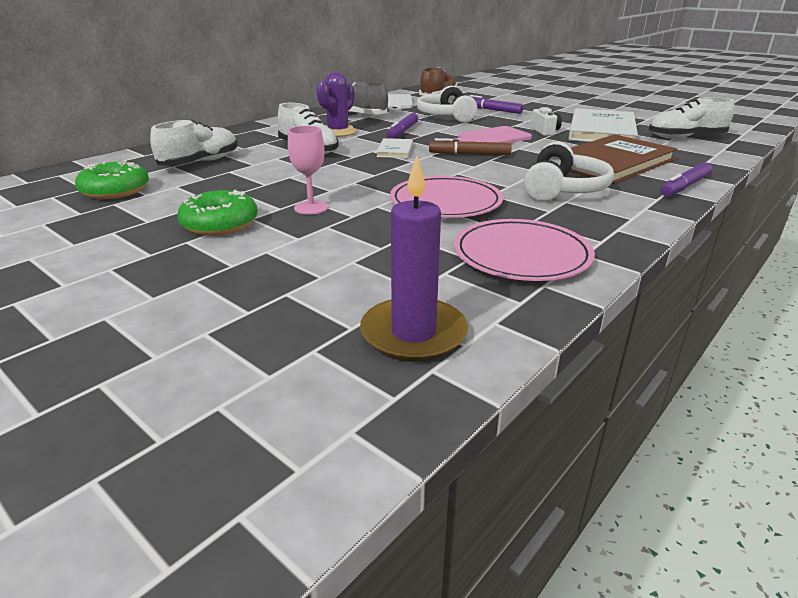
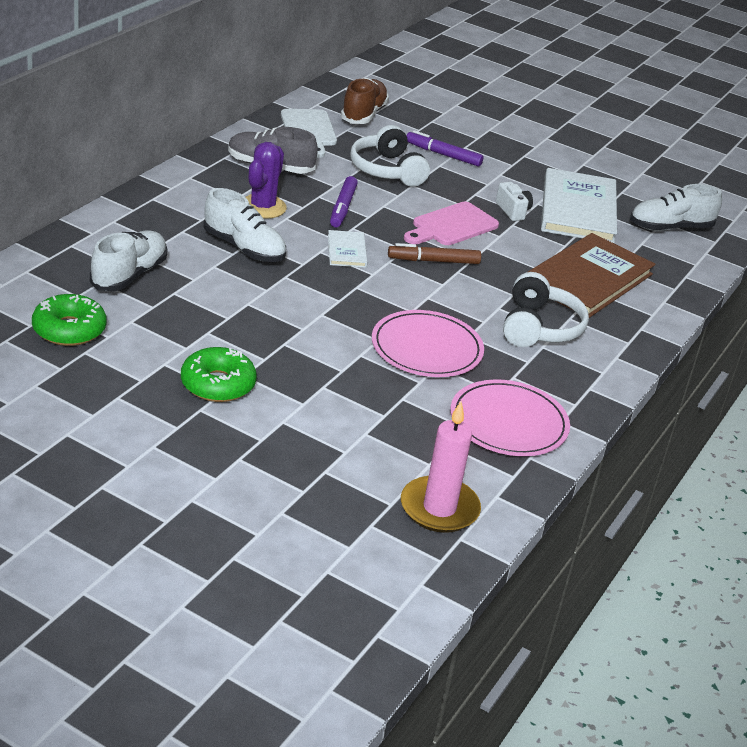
camera: 15 degrees left, 5 degrees up
(311, 208) = (296, 358): pink goblet -> none
(413, 333) = (439, 508): purple candle -> pink candle
(684, 186) = (656, 322): purple marker -> none

